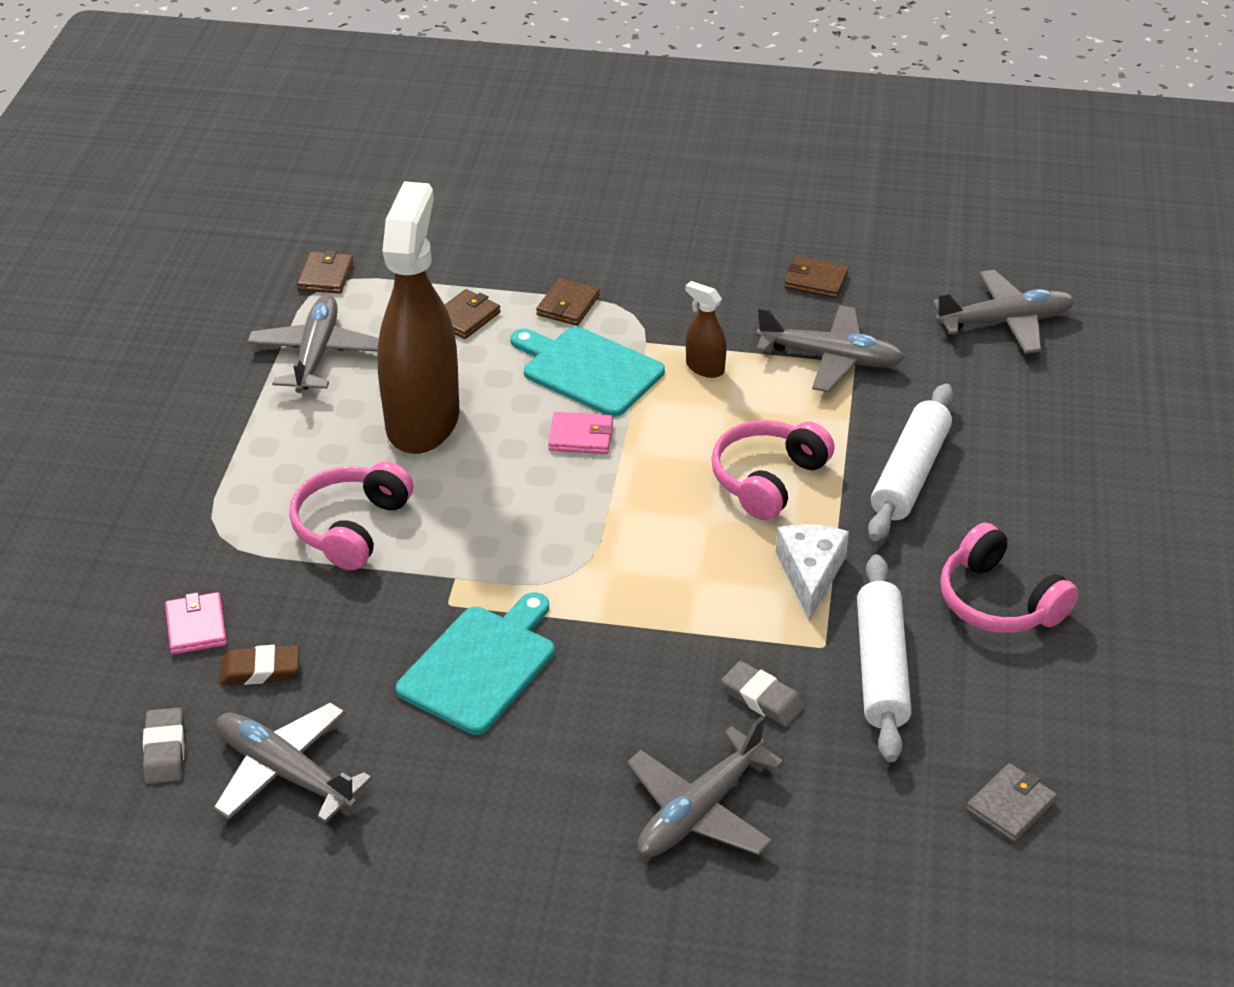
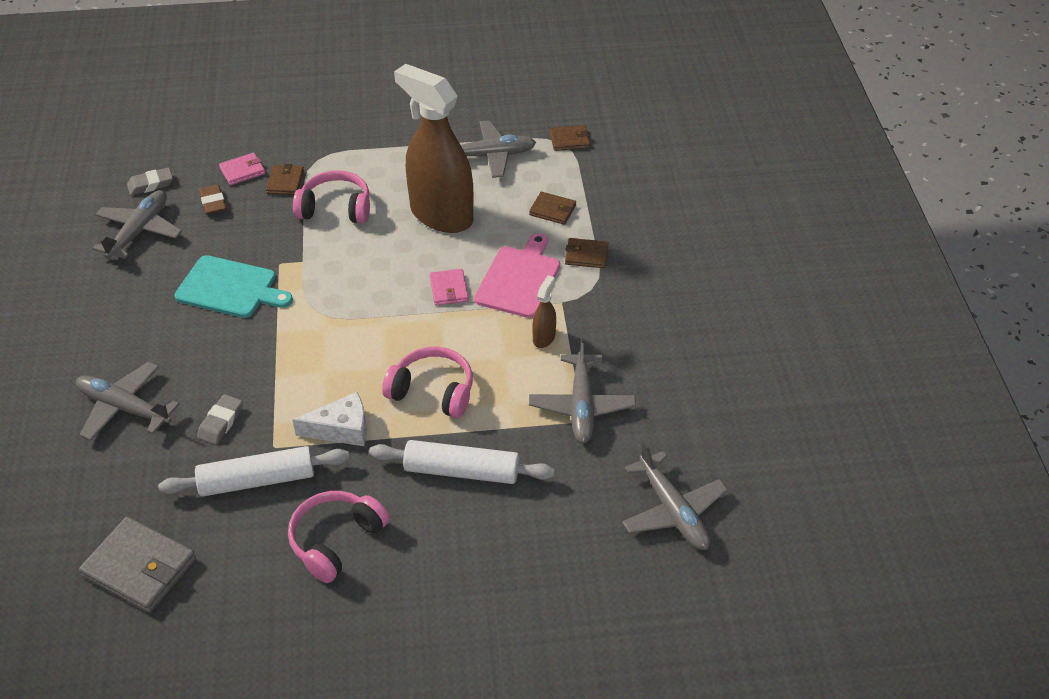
camera: 75 degrees right, 5 degrees up
(423, 421) = (441, 215): brown spray bottle -> brown spray bottle turned 135 degrees counterclockwise
(588, 370) = (519, 279): turquoise cutting board -> pink cutting board
(816, 280) = (675, 383): brown wallet -> brown wallet (285, 182)
(1011, 806) = (139, 567): grey wallet -> grey wallet, size x1.77

